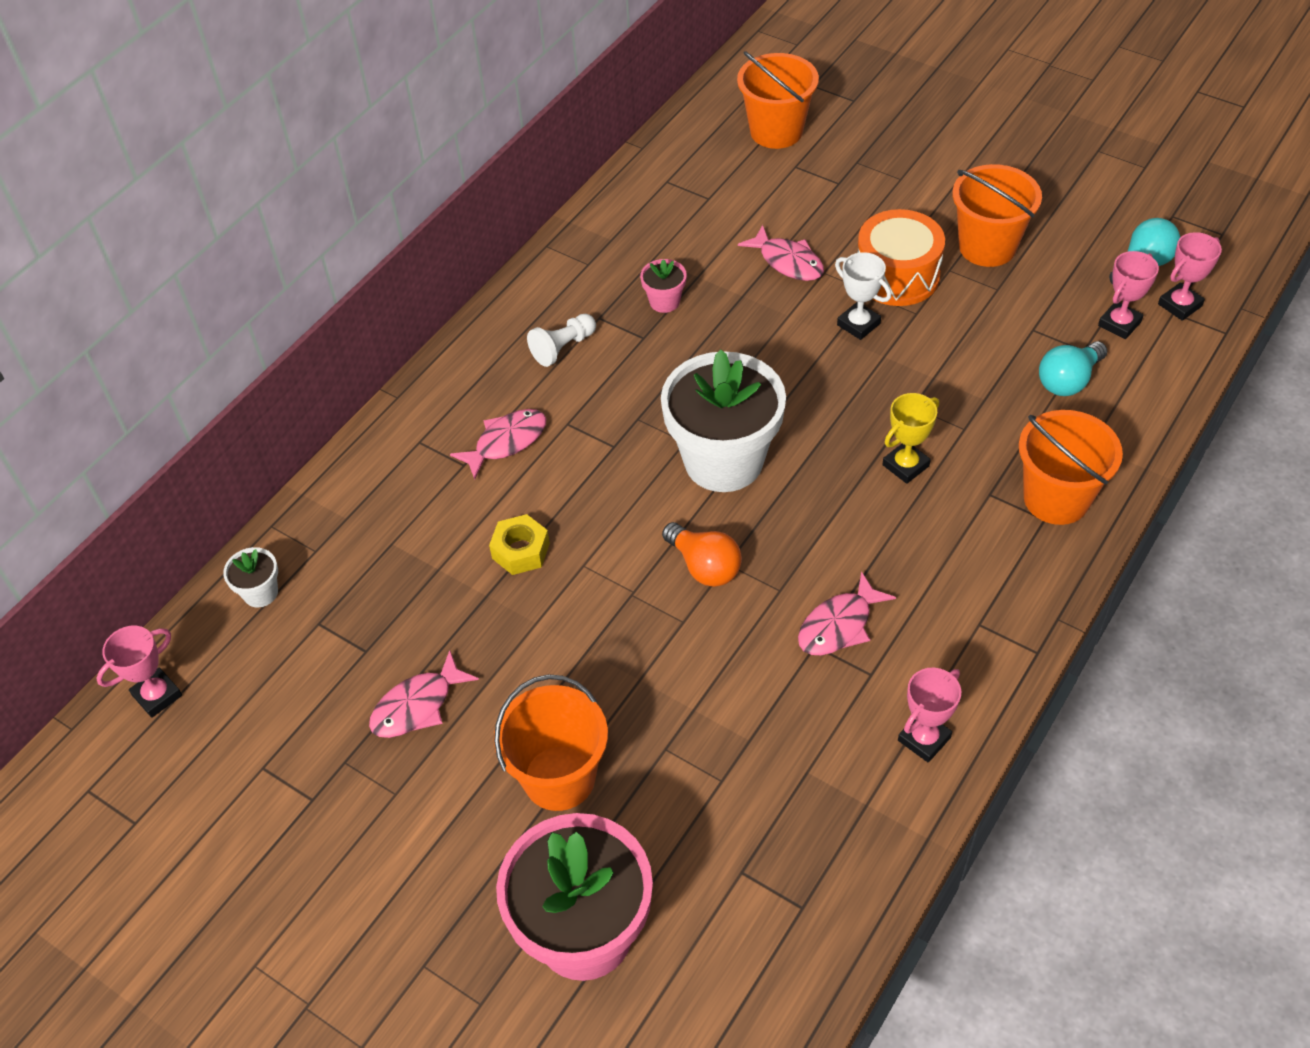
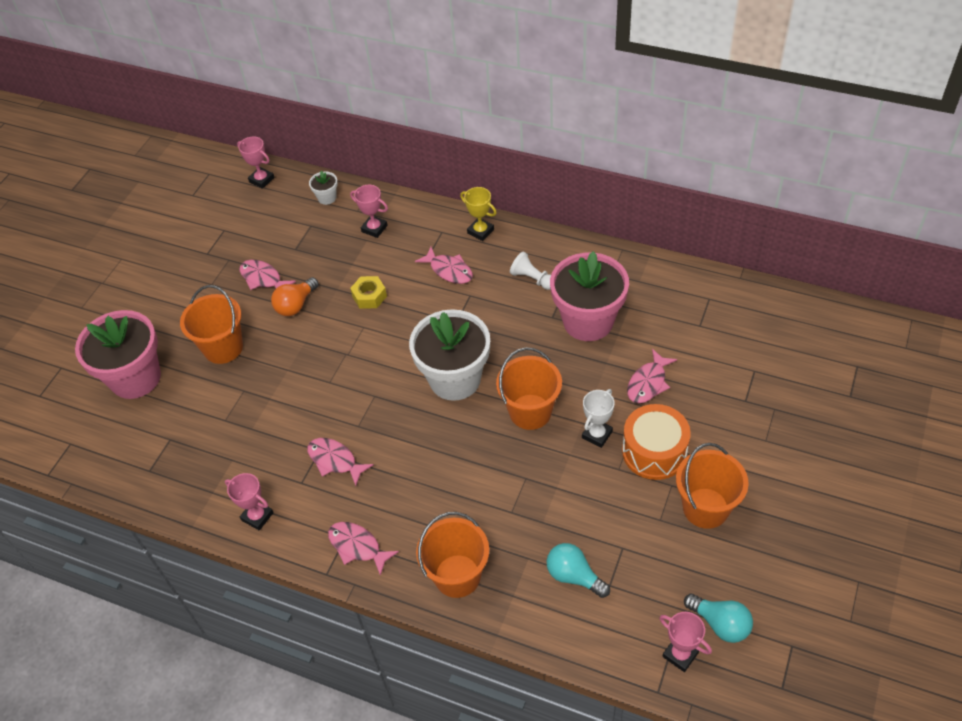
camera: 80 degrees right, 0 degrees up
(664, 301) = (588, 321): pink flower pot -> pink flower pot, size x2.39
(704, 566) = (370, 385): orange light bulb -> orange light bulb (296, 305)
(776, 131) = (790, 352): orange bucket -> orange bucket (530, 412)
(905, 465) = (470, 480): yellow trophy -> yellow trophy (480, 231)
(996, 609) = (357, 546): none -> pink fish
(1119, 324) = (645, 609): pink trophy -> pink trophy (374, 228)

